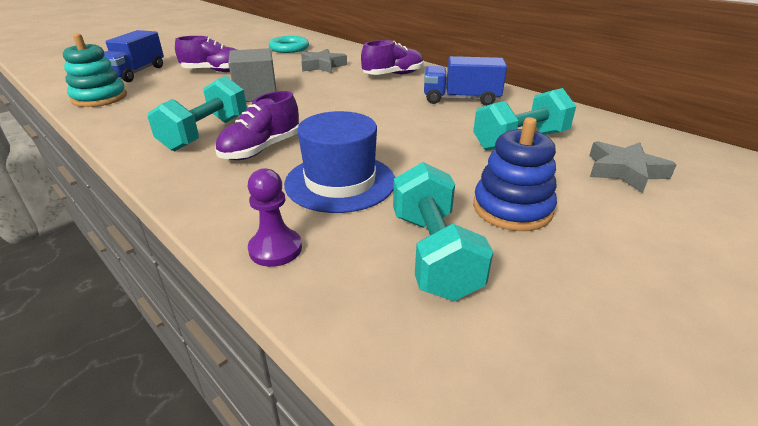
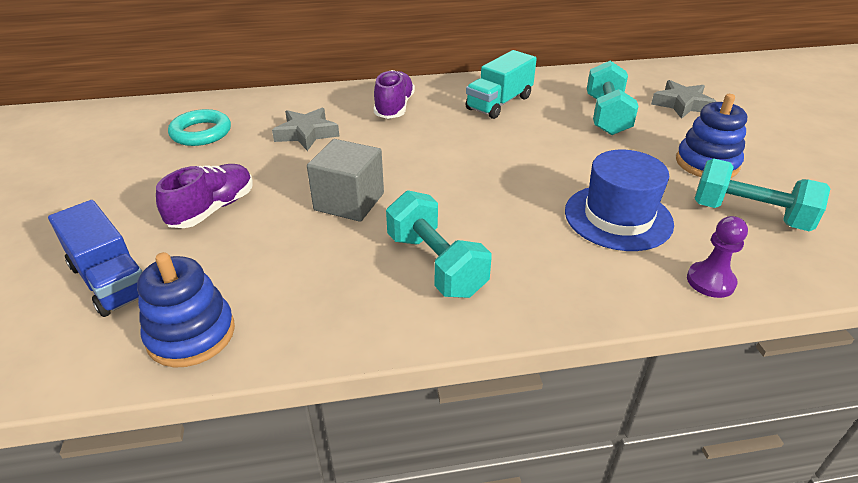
camera: 55 degrees left, 5 degrees up
(99, 98) = (191, 334): turquoise stacking toy -> blue stacking toy
(261, 149) = (513, 239): purple shoe -> none
(461, 99) = (499, 103): blue truck -> turquoise truck

